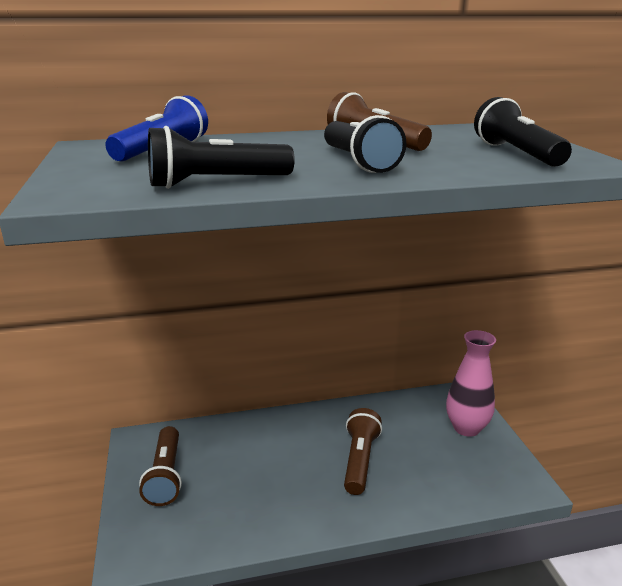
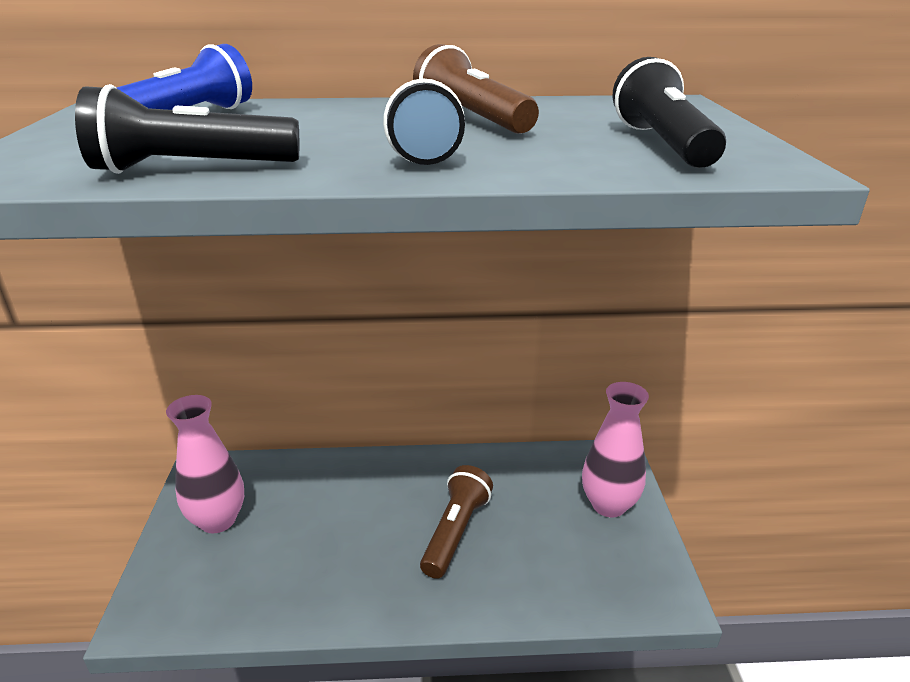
camera: 10 degrees right, 5 degrees up
(165, 476) = (218, 520): brown flashlight -> pink vase

